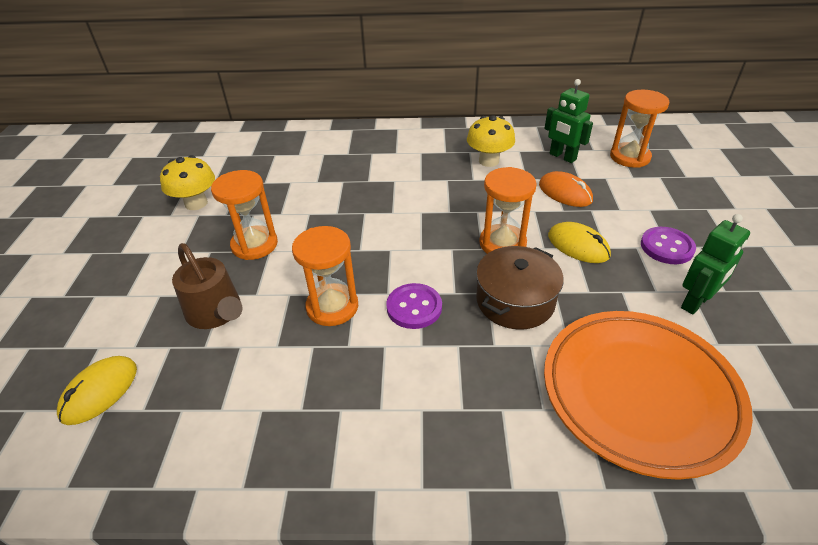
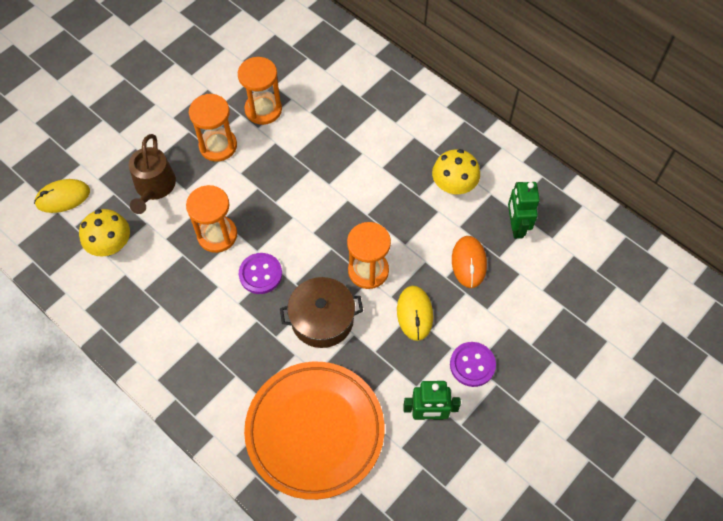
camera: 40 degrees right, 20 degrees up
(196, 203) = (215, 75): yellow mushroom -> yellow mushroom (111, 245)
(629, 157) = (570, 269): orange hourglass -> orange hourglass (263, 109)

